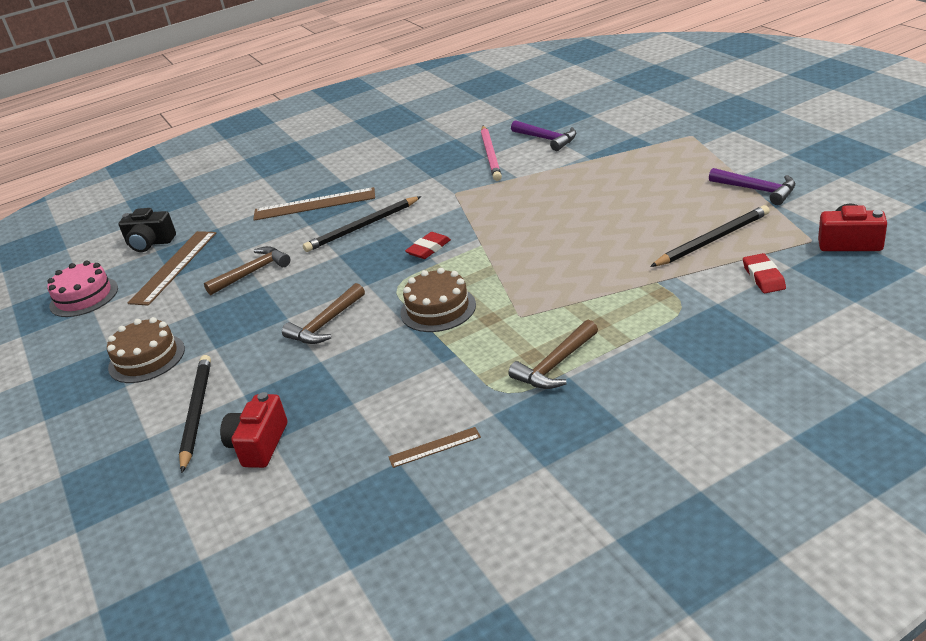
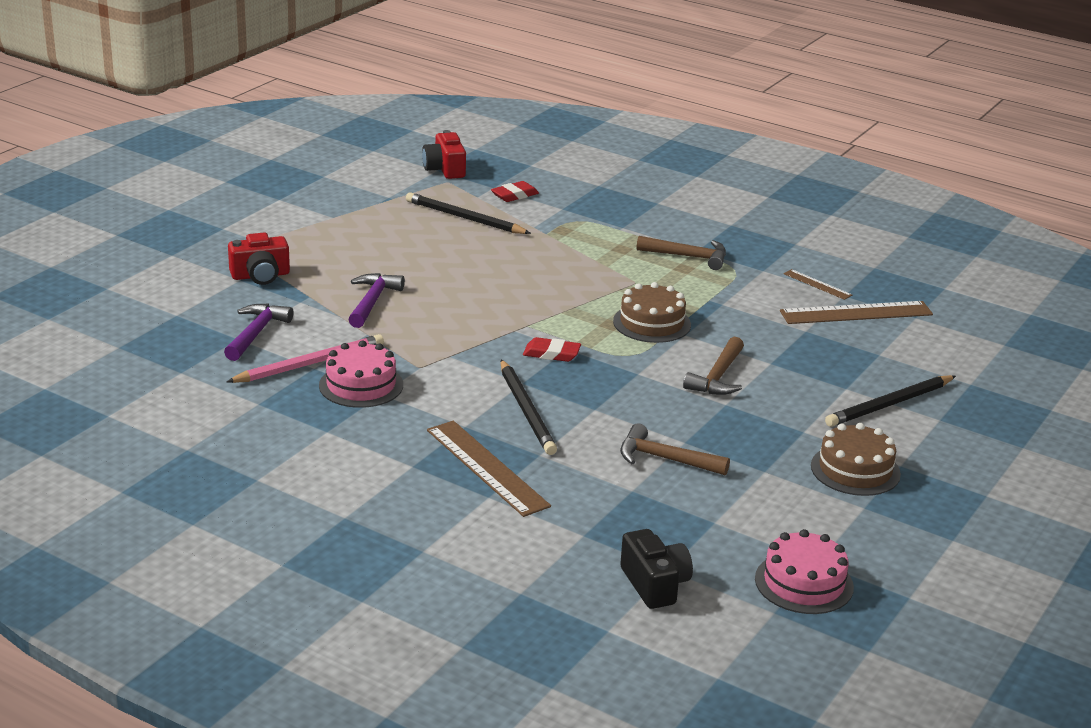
camera: 125 degrees left, 5 degrees down
(174, 267) = (693, 531): brown ruler -> brown ruler (856, 313)
(259, 444) = (889, 358): red camera -> red camera (260, 276)
(326, 324) = (718, 377): brown hammer -> brown hammer turned 105 degrees clockwise
(362, 227) = (526, 410): black pencil -> black pencil turned 45 degrees clockwise
(448, 170) = (361, 385): none -> pink cake
(757, 190) = (362, 207): purple hammer -> purple hammer (372, 302)

